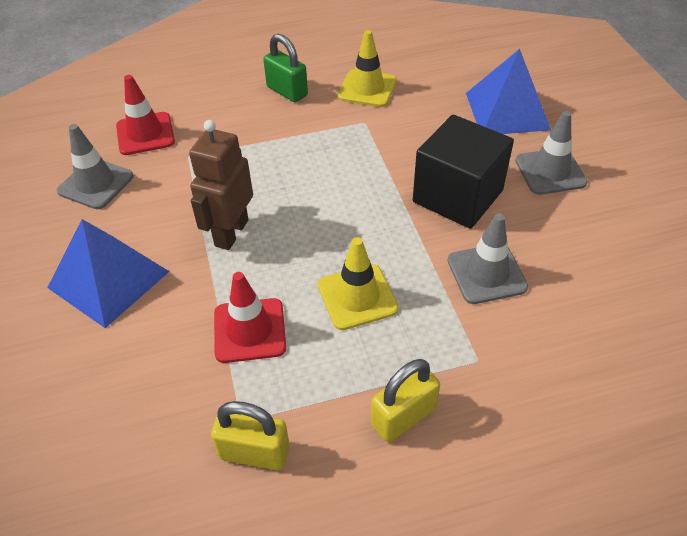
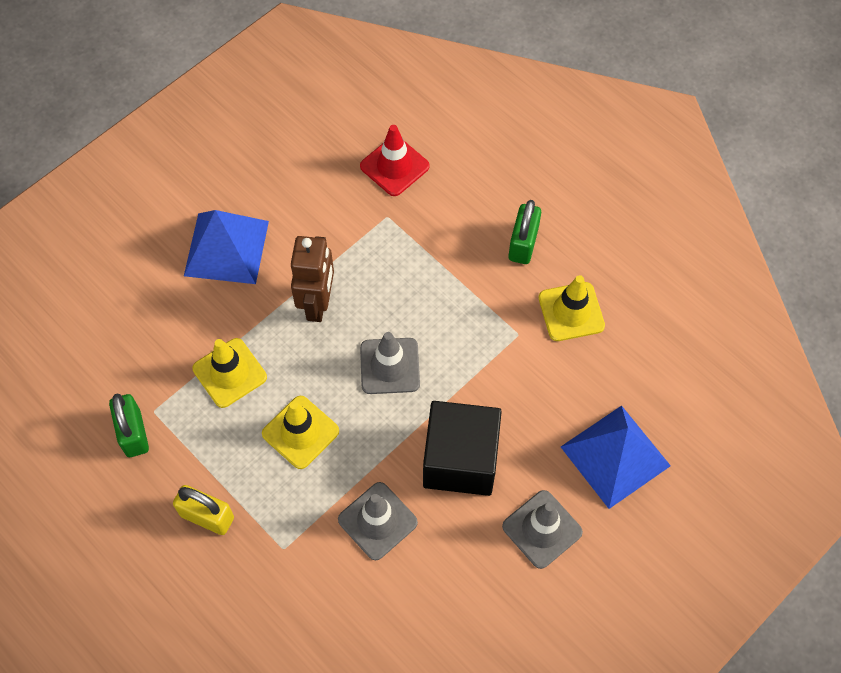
camera: 60 degrees right, 15 degrees up
(96, 184) = (315, 171): grey traffic cone -> grey traffic cone (389, 366)
(231, 233) = (317, 303): brown robot -> brown robot turned 105 degrees clockwise
(249, 330) = (229, 373): red traffic cone -> yellow traffic cone
(254, 453) = (133, 433): yellow padlock -> green padlock

